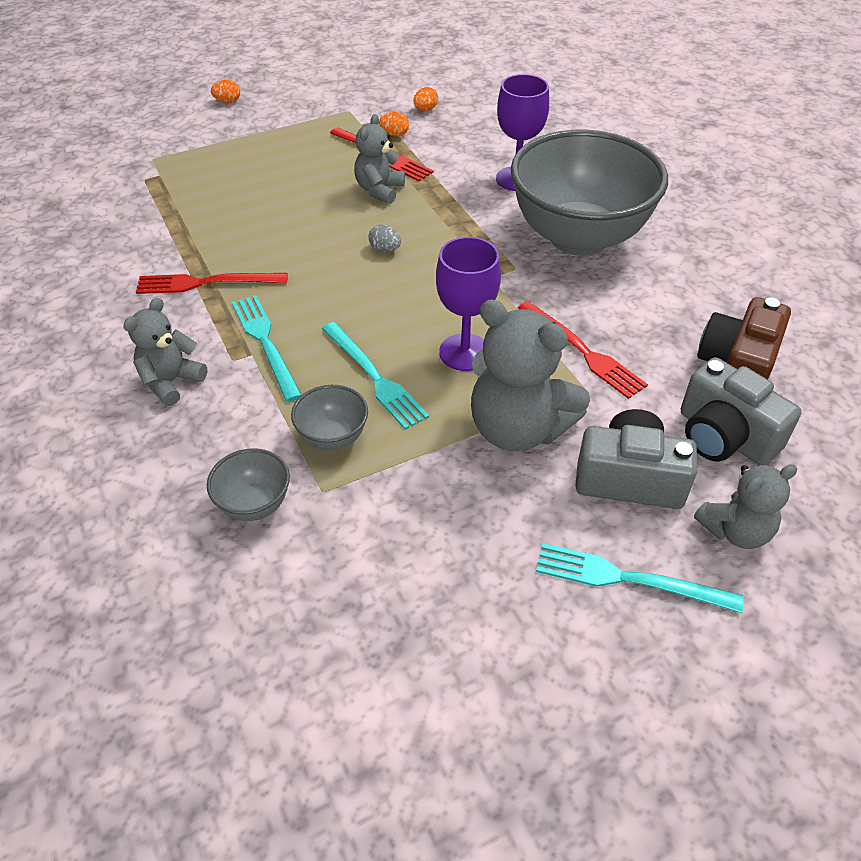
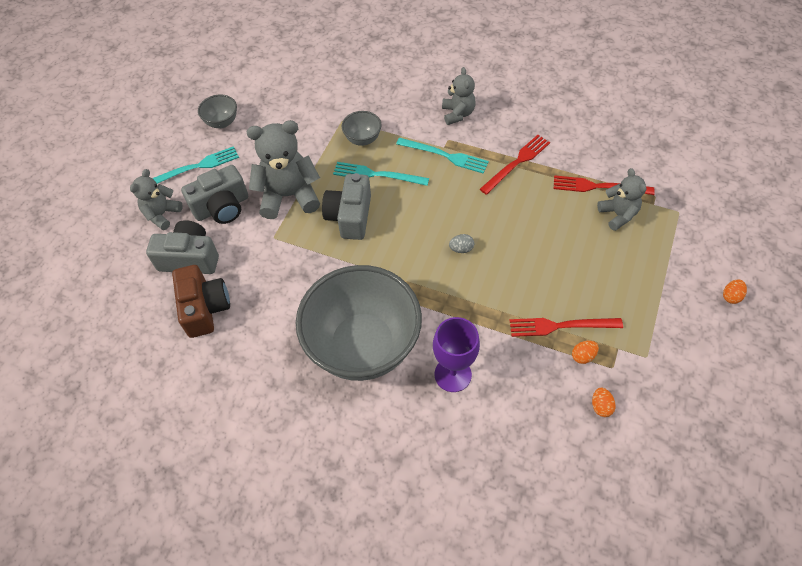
camera: 140 degrees right, 10 degrees up
(254, 504) = (361, 99): grey bowl -> grey bowl (222, 122)
(379, 190) = (522, 292): grey teddy bear -> grey teddy bear (618, 215)
(465, 352) = (350, 216): purple goblet -> grey camera
(582, 351) = (292, 259): red fork -> red fork (598, 187)

